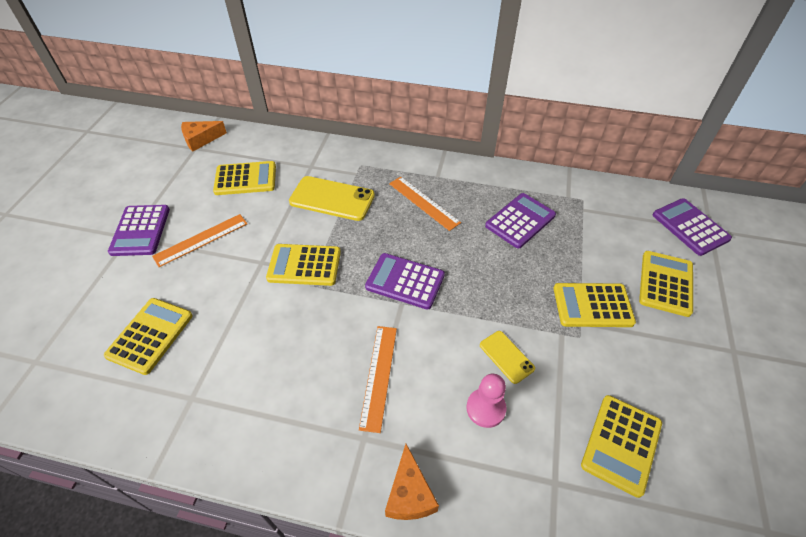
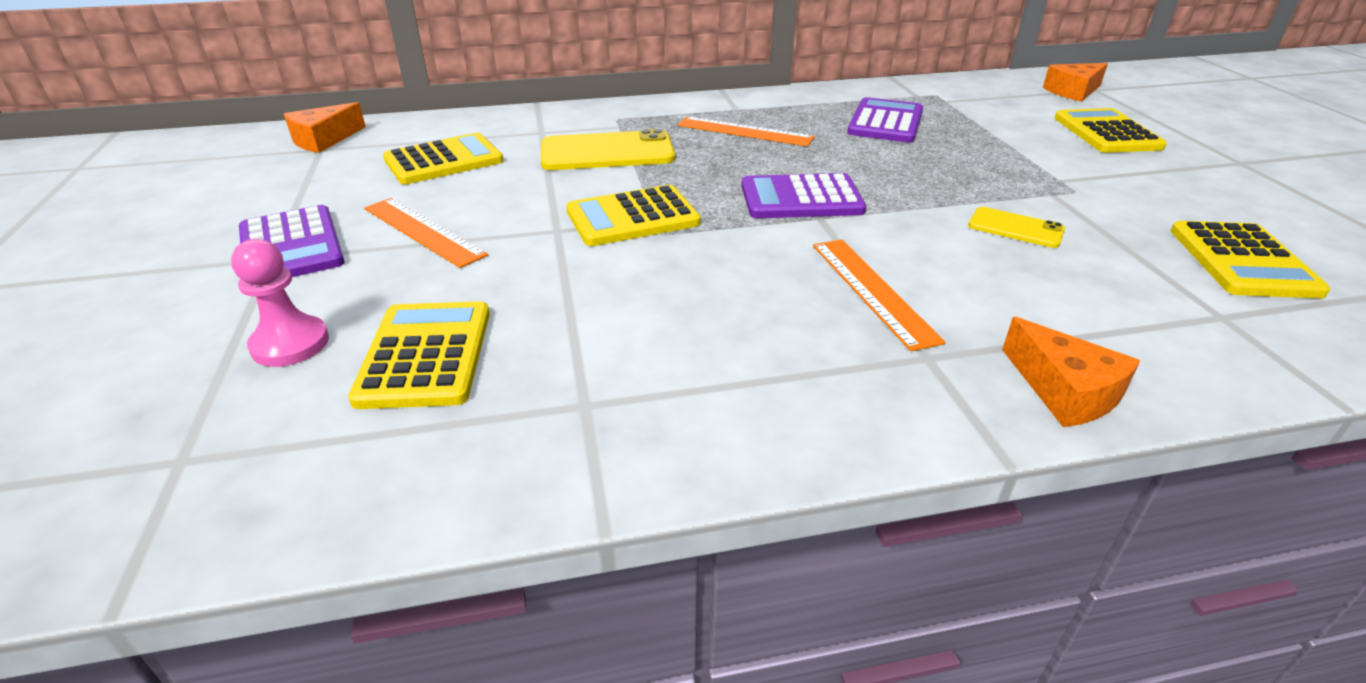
camera: 25 degrees left, 15 degrees down
(201, 240) = (423, 231): orange ruler -> orange ruler turned 75 degrees counterclockwise
(485, 408) = (1052, 278): pink pawn -> pink pawn (290, 344)
(592, 305) = (1055, 165): yellow calculator -> none
(690, 227) = (1073, 91): purple calculator -> orange cheese

